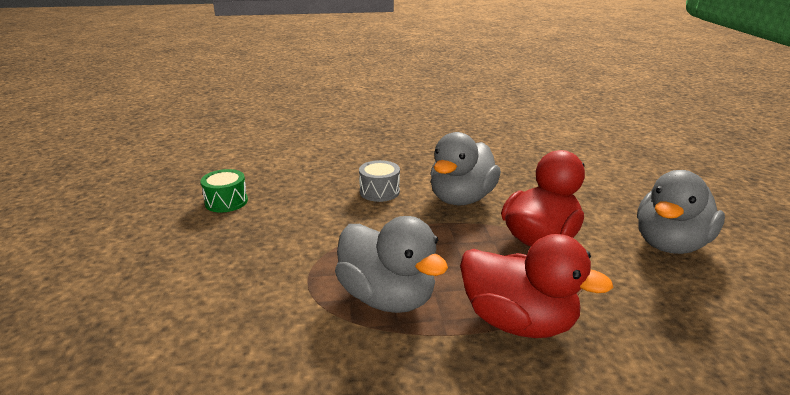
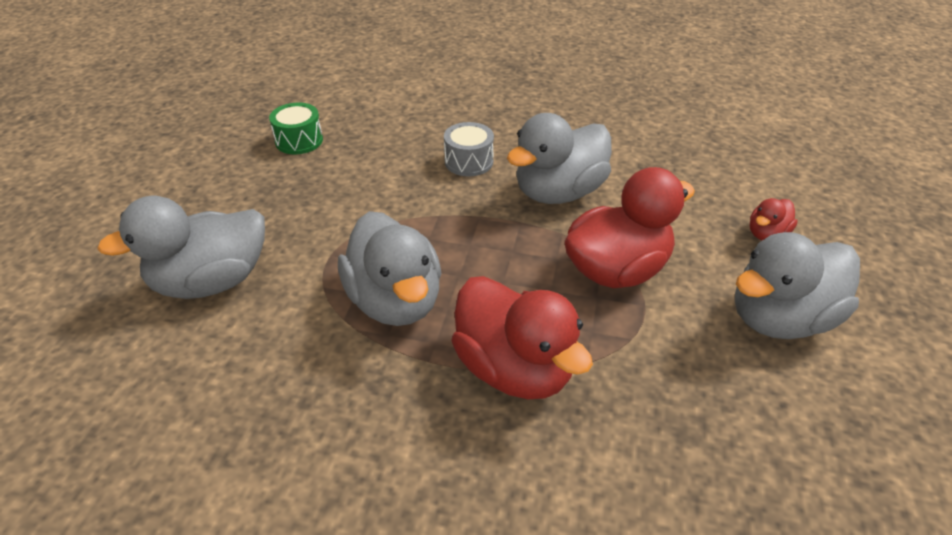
camera: 20 degrees right, 15 degrees up
(206, 322) = (211, 282): none -> grey duck
(619, 197) = (766, 234): none -> red duck

